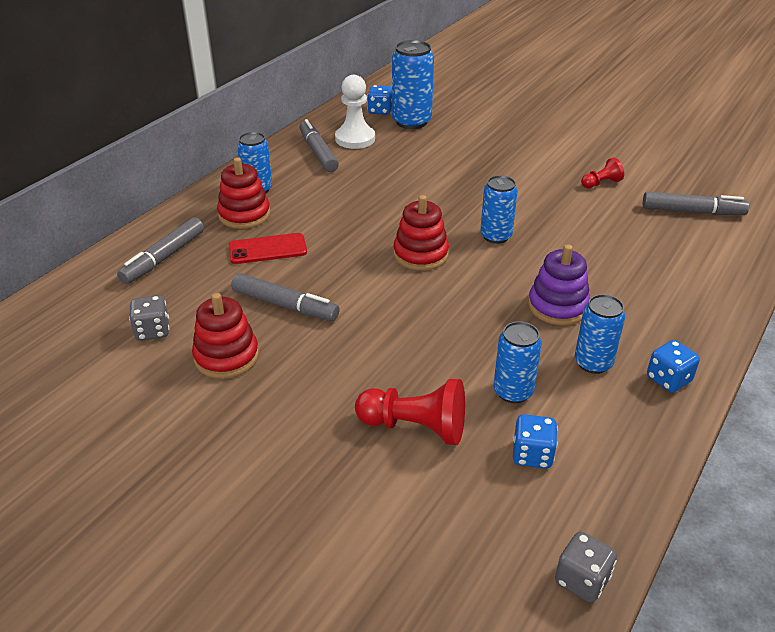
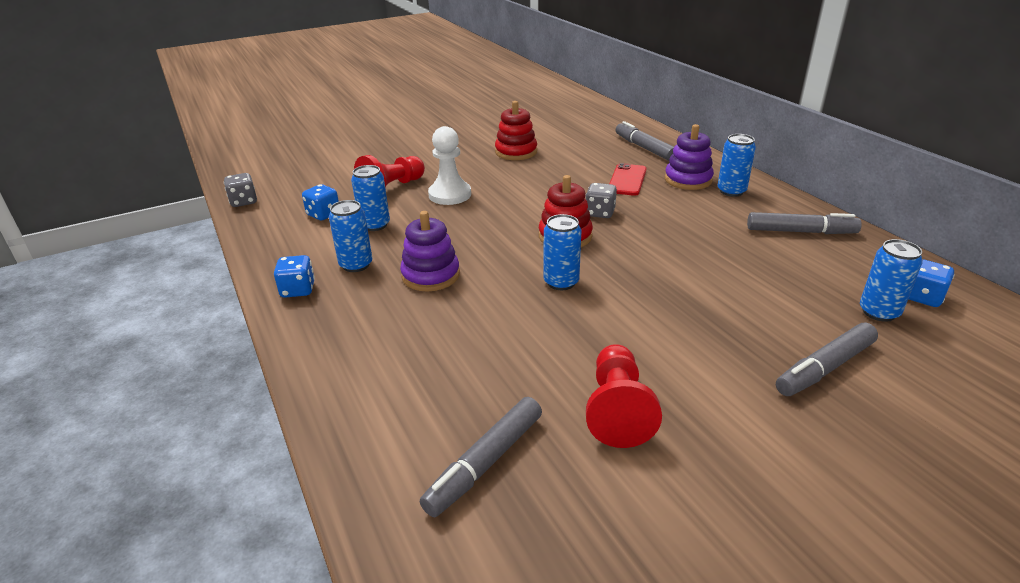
camera: 120 degrees right, 5 degrees down
(152, 331) = (562, 138): grey dice -> grey dice (600, 213)
(244, 215) = (688, 180): red stacking toy -> purple stacking toy
(285, 305) = (549, 174): grey marker -> grey marker (825, 368)
(355, 139) = (831, 259): white pawn -> white pawn (450, 195)
(411, 122) = (879, 312): blue can -> blue can, size x0.65
(601, 183) = (617, 409): red pawn -> red pawn, size x1.79

